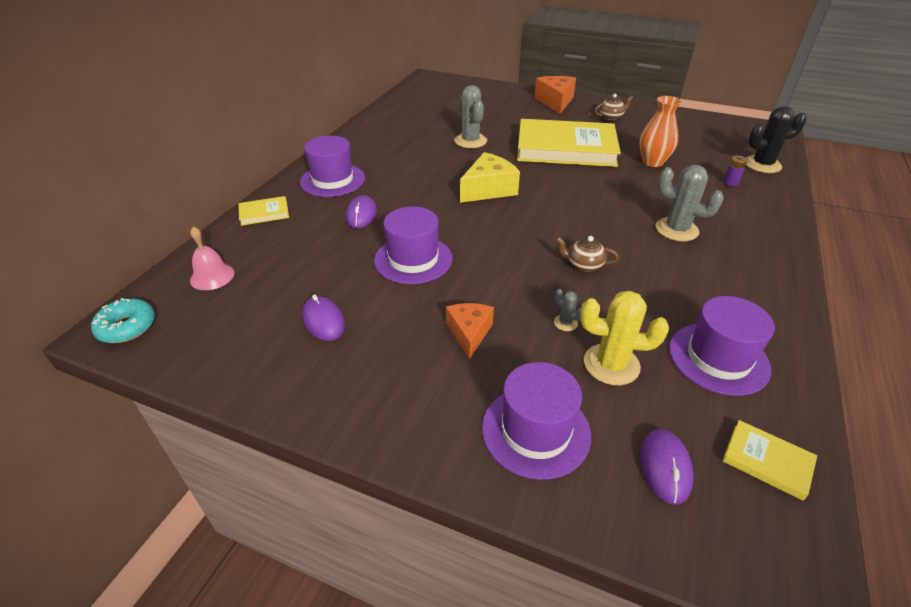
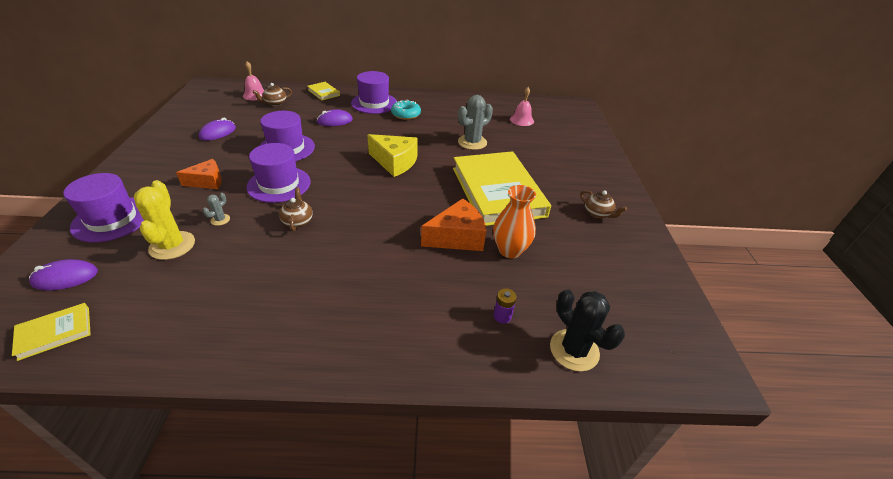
camera: 65 degrees right, 0 degrees up
(127, 327) = (210, 87): turquoise donut -> turquoise donut (406, 114)
(262, 258) = (275, 103): none -> brown teapot
(440, 108) = (521, 120): none -> pink bell
(555, 102) = (598, 174): orange cheese -> orange cheese (457, 237)
(676, 229) = (374, 273): grey cactus -> none
(718, 358) = (176, 305): purple hat -> purple hat (279, 184)
(767, 461) = (55, 332): yellow book -> yellow book turned 45 degrees clockwise

